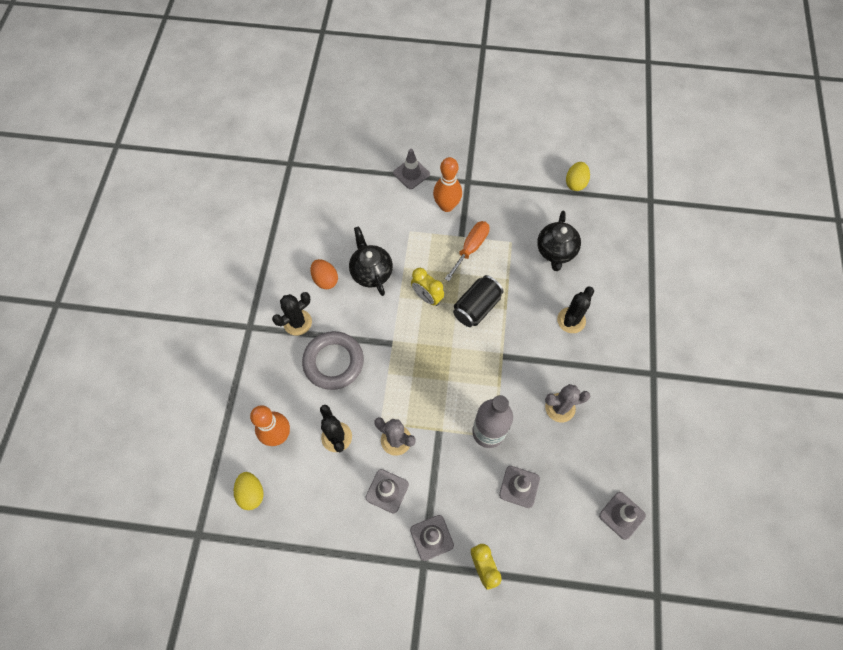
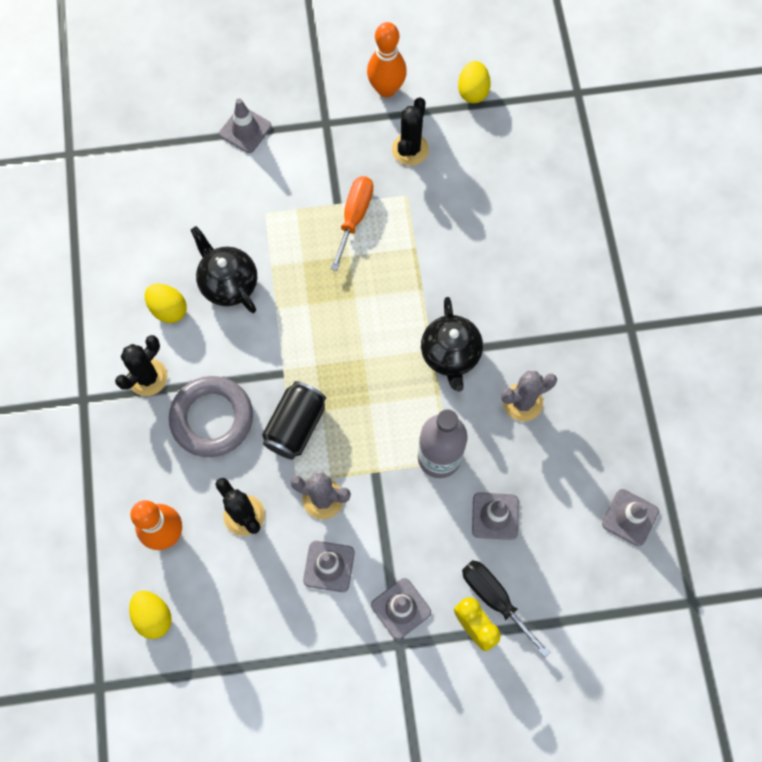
camera: 15 degrees left, 5 degrees up
(325, 280) = (168, 309): orange egg -> yellow egg
(427, 297) = (313, 299): yellow clock -> none
(446, 206) = (306, 165): orange bowling pin -> orange bowling pin (386, 89)
(476, 307) = (383, 297): black can -> black can (295, 426)
(504, 549) = (494, 598): none -> black screwdriver
(556, 251) = (469, 194): black teapot -> black teapot (450, 354)
(571, 320) = (510, 283): black cactus -> black cactus (410, 149)

